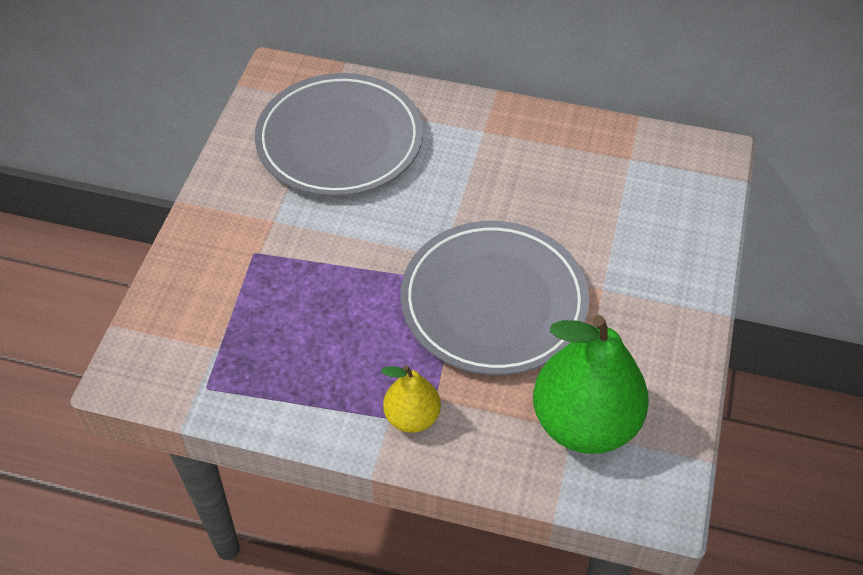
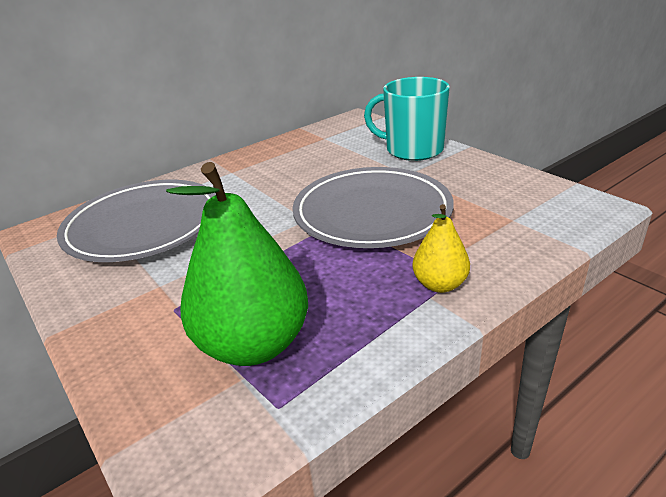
camera: 50 degrees left, 20 degrees down
(584, 422) = (510, 213): green pear -> green pear (253, 344)
(669, 262) = (413, 150): none -> turquoise mug

